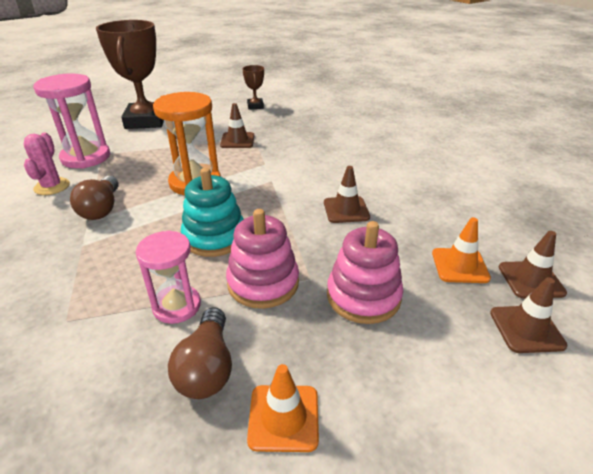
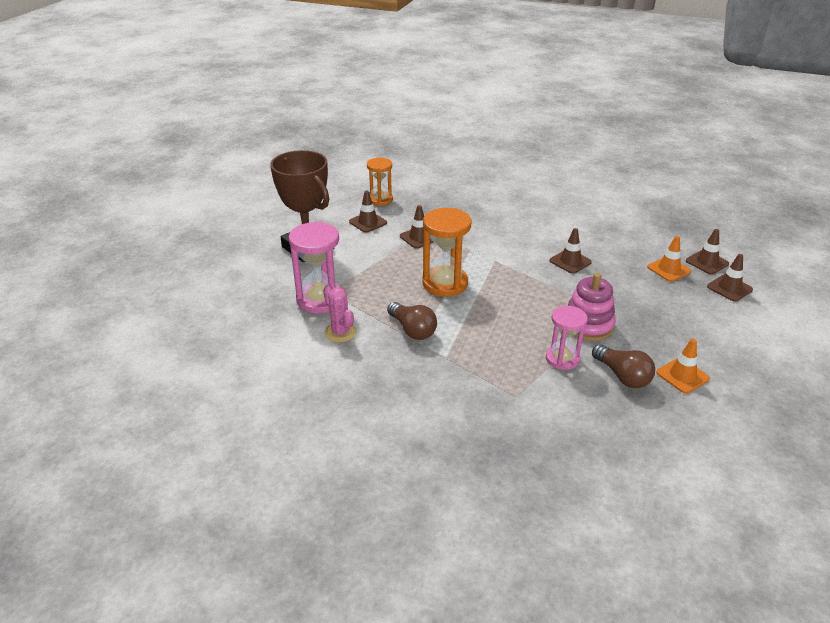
camera: 35 degrees left, 0 degrees up
(214, 237) = (520, 313): turquoise stacking toy -> none
(218, 118) = (368, 222): none -> brown traffic cone
(255, 106) = (380, 200): brown trophy -> orange hourglass
(363, 296) = (645, 307): pink stacking toy -> none

